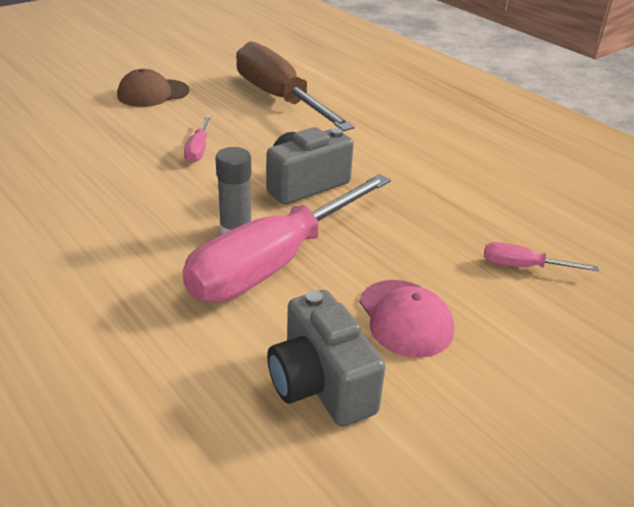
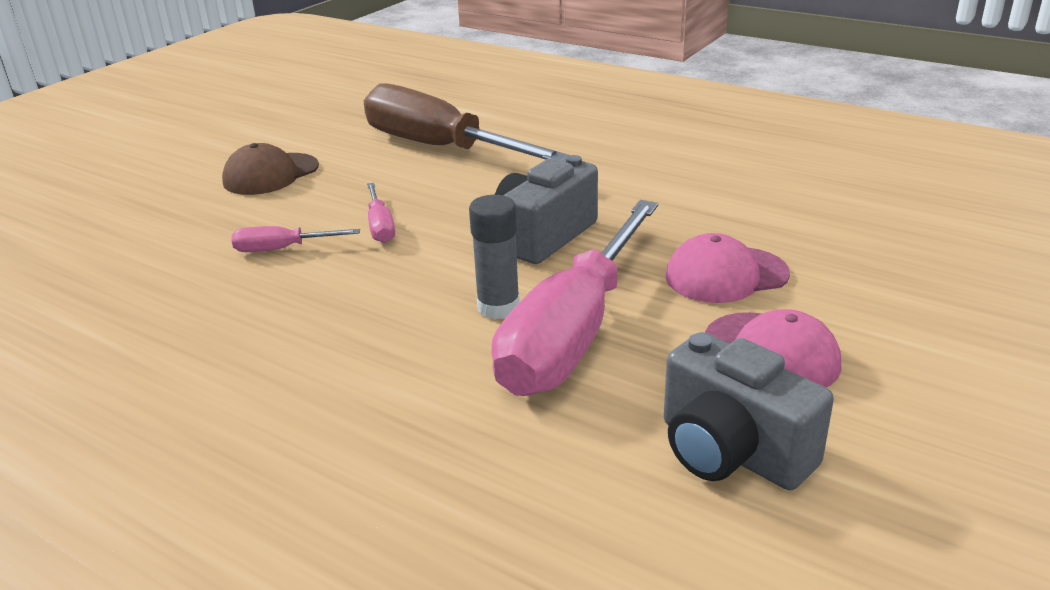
camera: 15 degrees left, 5 degrees down
(416, 248) = (726, 275): none -> pink cap
(523, 266) = (856, 265): pink screwdriver -> pink screwdriver (282, 249)

